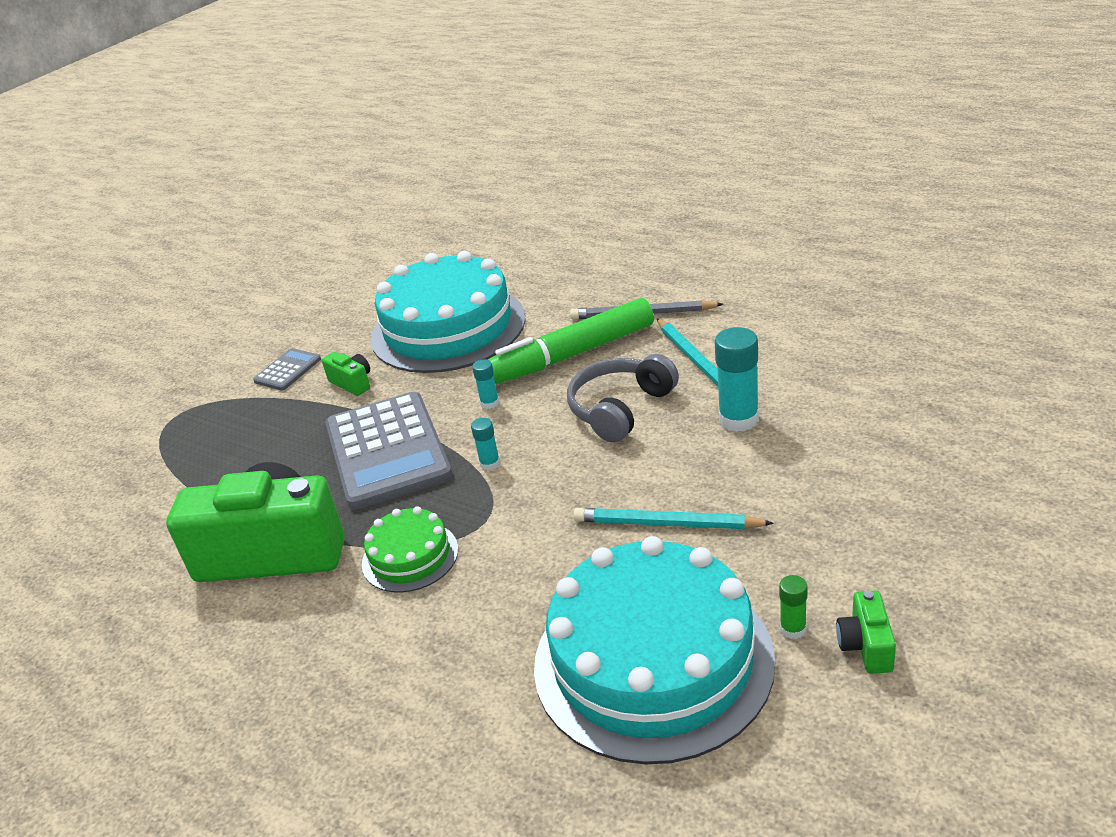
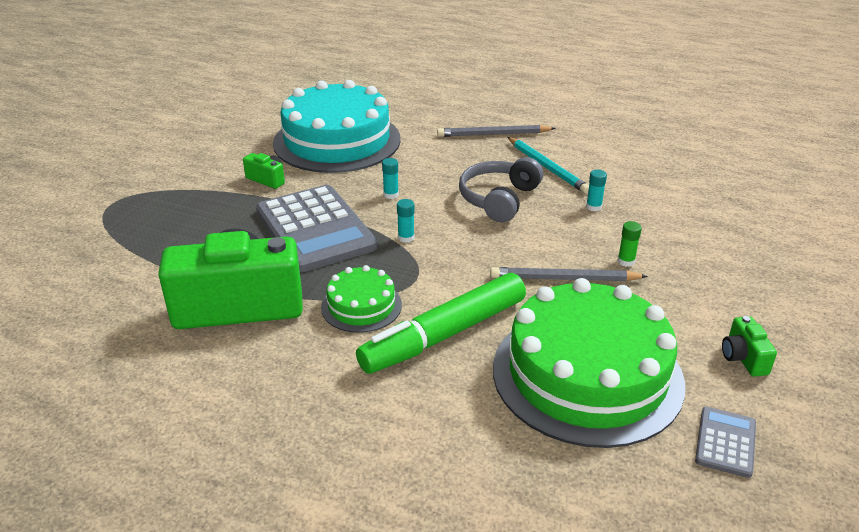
camera: 15 degrees left, 0 degrees up
(288, 370) = (206, 169): grey calculator -> grey calculator (725, 442)
(572, 355) = (447, 161): green marker -> green marker (444, 335)
(653, 661) = (587, 374): turquoise cake -> green cake
(667, 524) = (564, 278): turquoise pencil -> grey pencil
(738, 419) = (593, 207): turquoise glue stick -> turquoise glue stick, size x0.52
(793, 629) = (686, 348): green glue stick -> green glue stick (626, 261)

